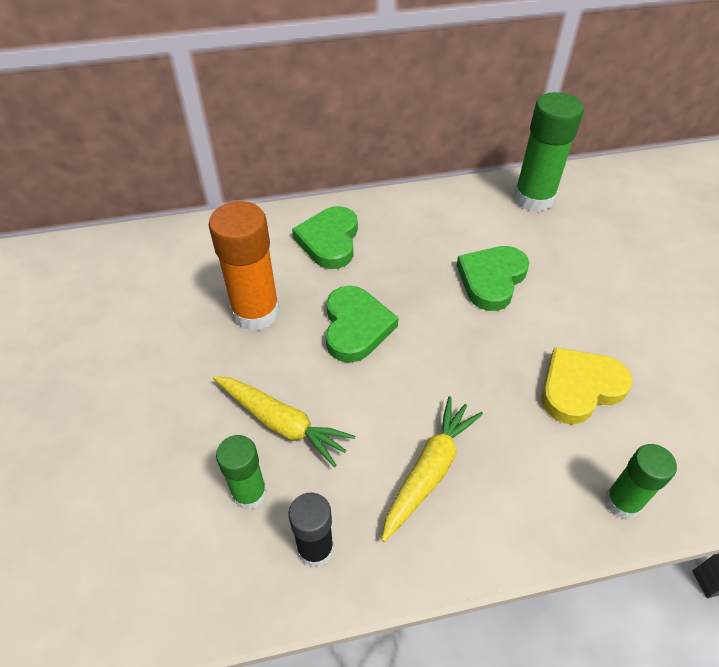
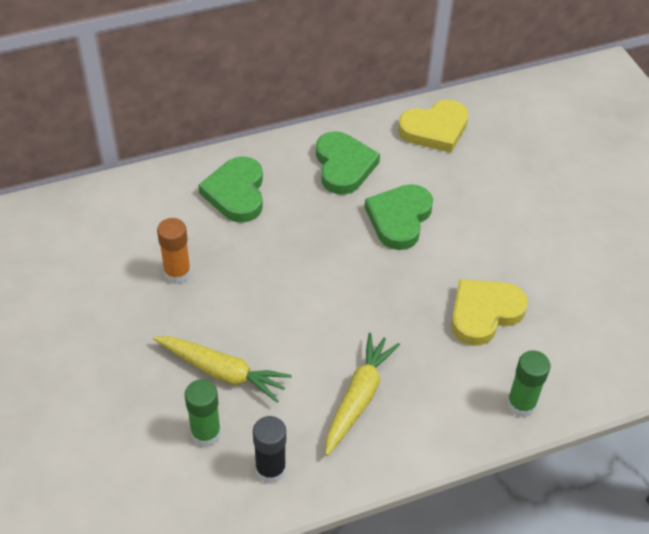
camera: 10 degrees left, 0 degrees up
(256, 312) = (177, 273): orange glue stick -> orange glue stick, size x0.59
(356, 327) = (276, 278): green heart -> green heart (343, 166)
(533, 199) = (435, 129): green glue stick -> yellow heart

